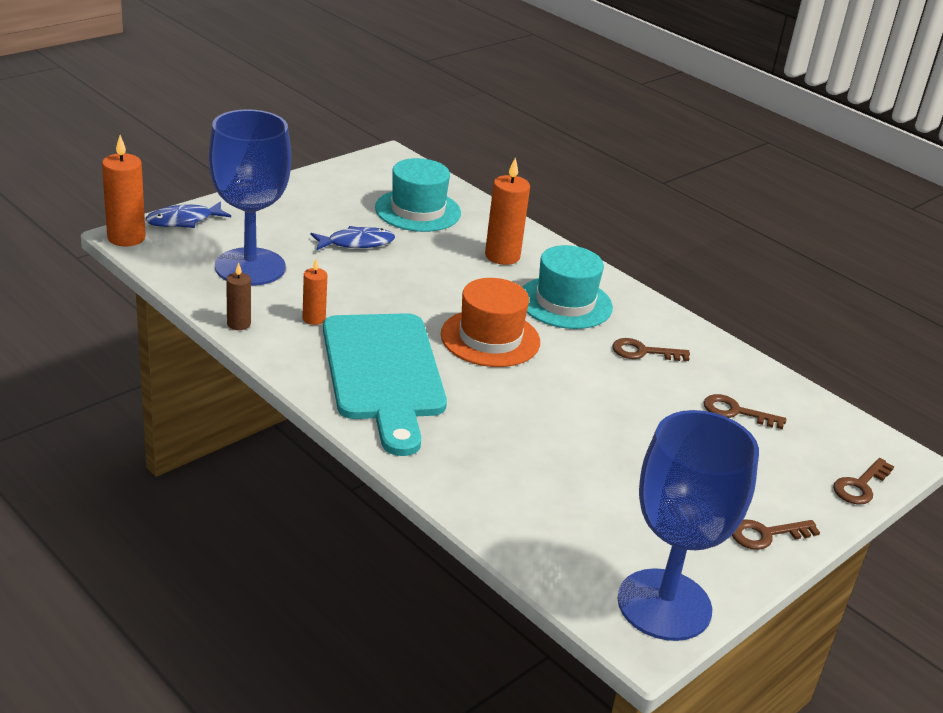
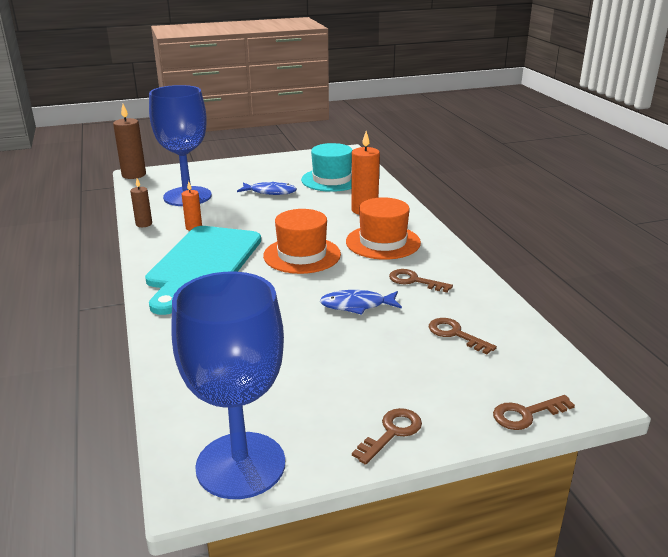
camera: 30 degrees right, 5 degrees down
(126, 238) = (134, 175): orange candle -> brown candle
(183, 221) = (177, 170): blue fish -> blue fish (357, 305)
(565, 303) = (383, 242): turquoise hat -> orange hat
(766, 535) = (392, 432): brown key -> brown key turned 120 degrees clockwise

